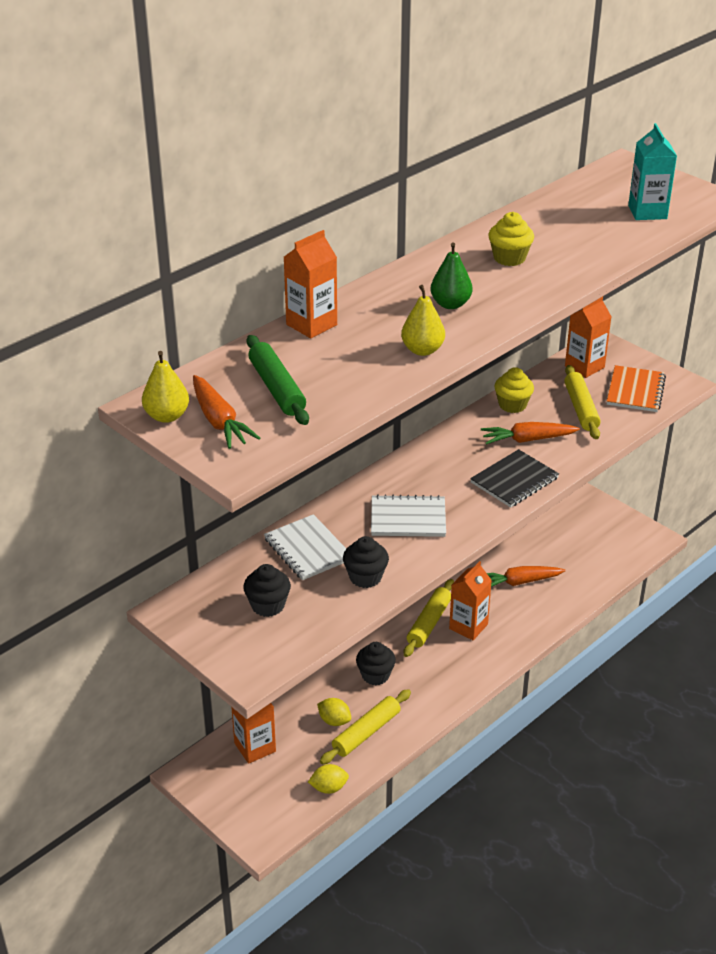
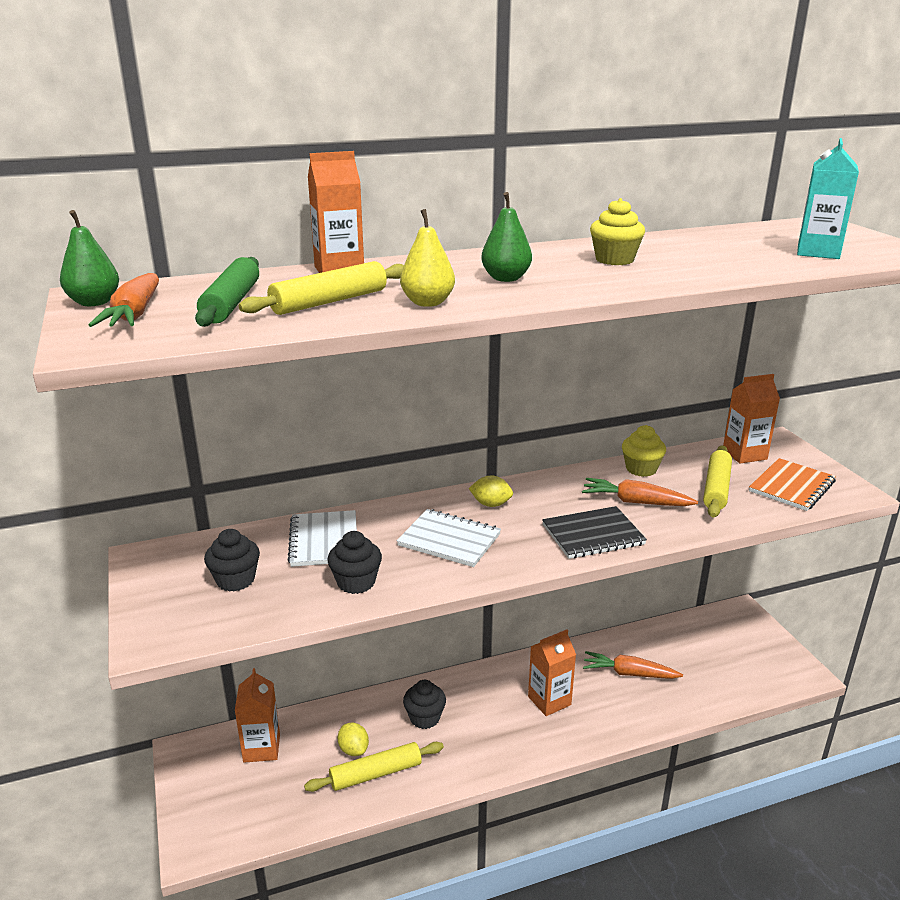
camera: 25 degrees right, 10 degrees down
(167, 416) = (94, 303): yellow pear -> green pear
(329, 788) = (298, 819): yellow lemon -> yellow lemon (491, 504)
(429, 623) = (511, 684): yellow rolling pin -> yellow rolling pin (329, 301)

